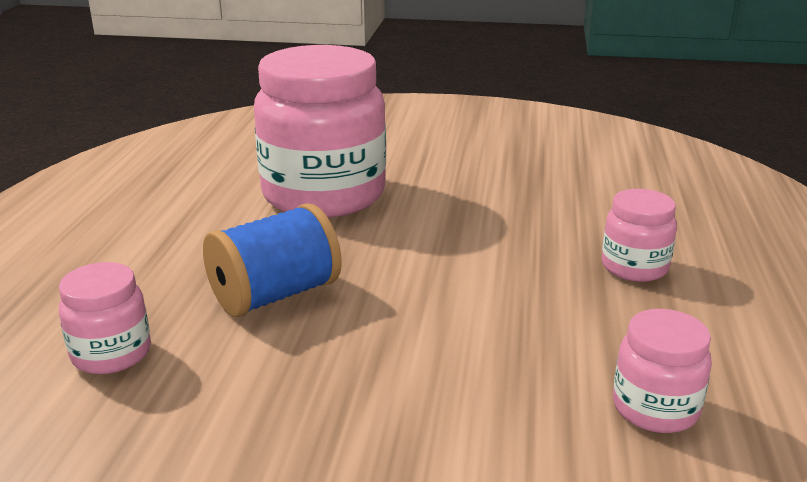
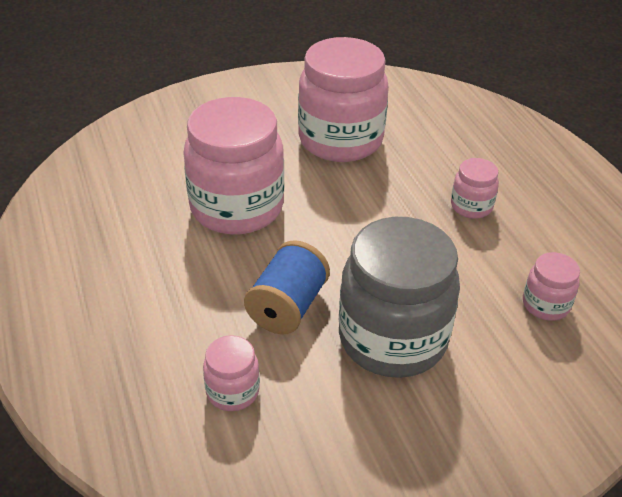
camera: 30 degrees left, 15 degrees up
(372, 370) = (392, 339): none -> grey jar
(513, 168) = (340, 140): none -> pink jar

